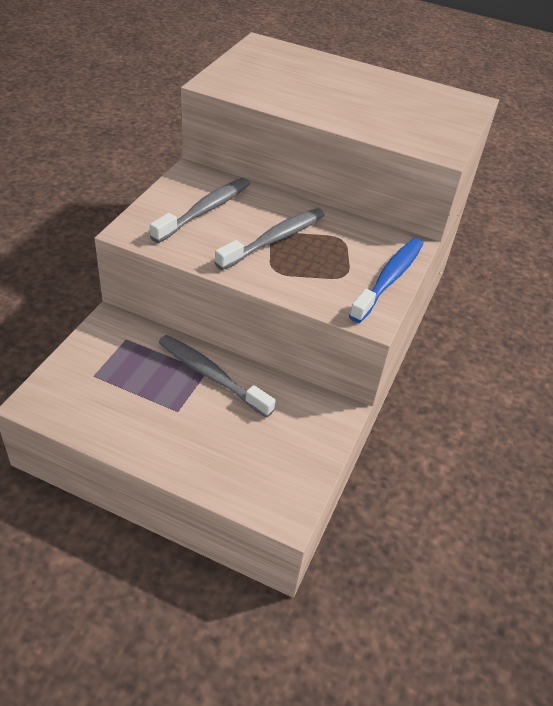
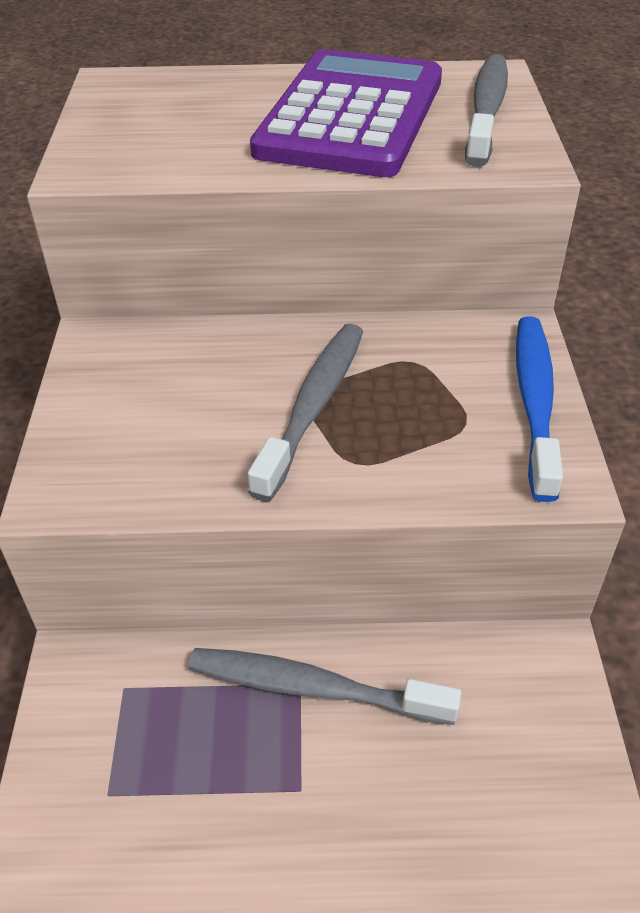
camera: 20 degrees left, 0 degrees up
(205, 210) = (164, 399): grey toothbrush -> grey toothbrush (486, 110)
(370, 99) = (351, 116): none -> purple calculator

